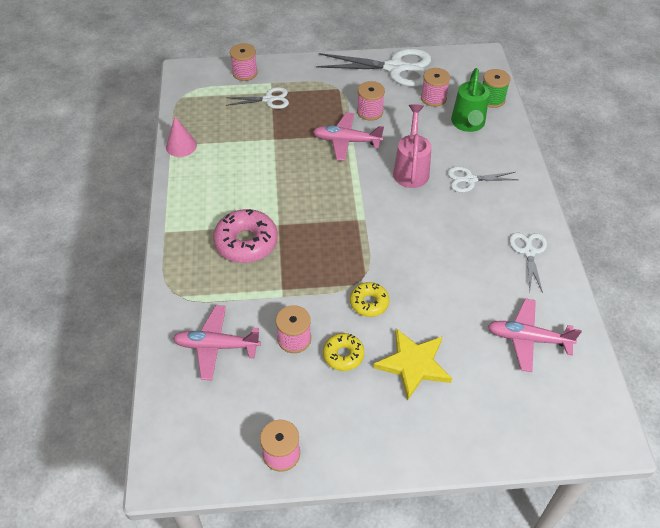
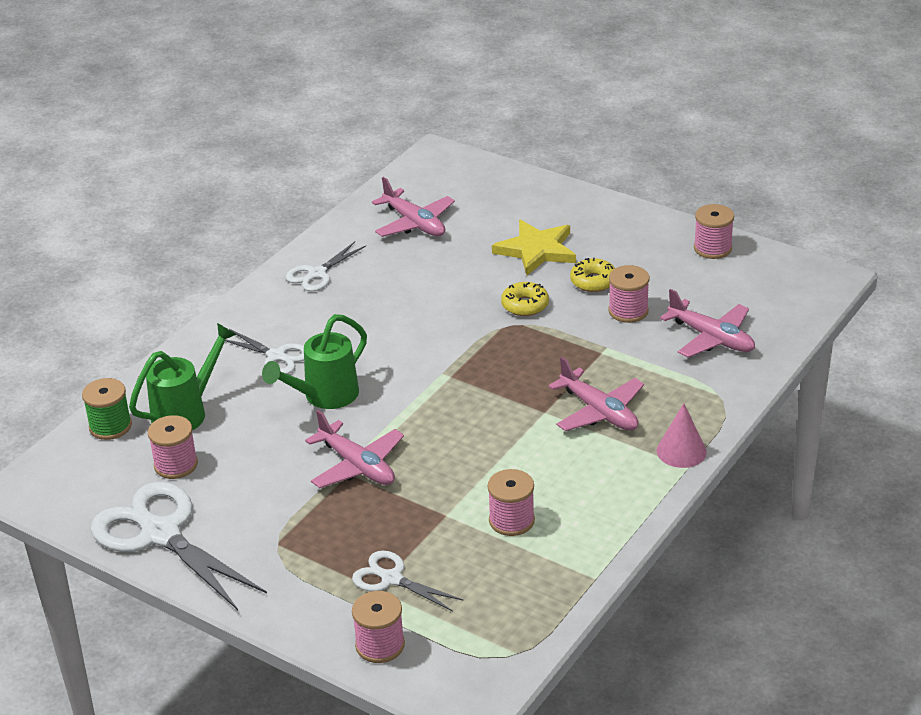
camera: 140 degrees left, 15 degrees down
(181, 146) = (581, 570): pink cone -> pink cone (681, 451)
(246, 242) = (599, 412): pink donut -> pink plane
(370, 112) = (279, 489): pink spool -> pink spool (511, 520)
(411, 169) = (324, 396): pink watering can -> green watering can

